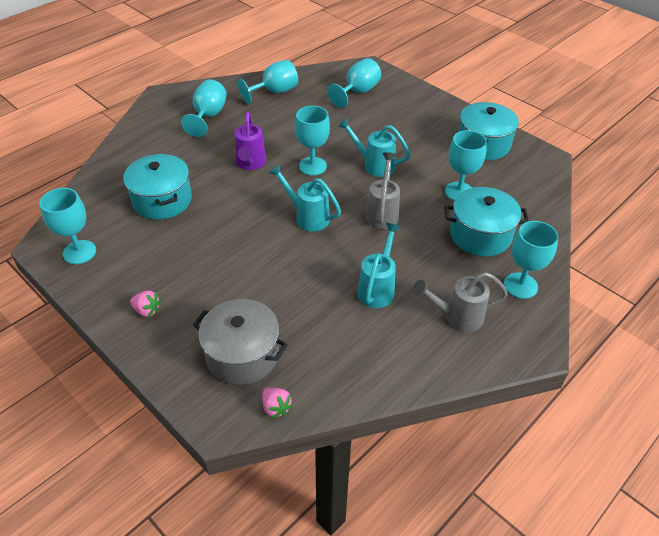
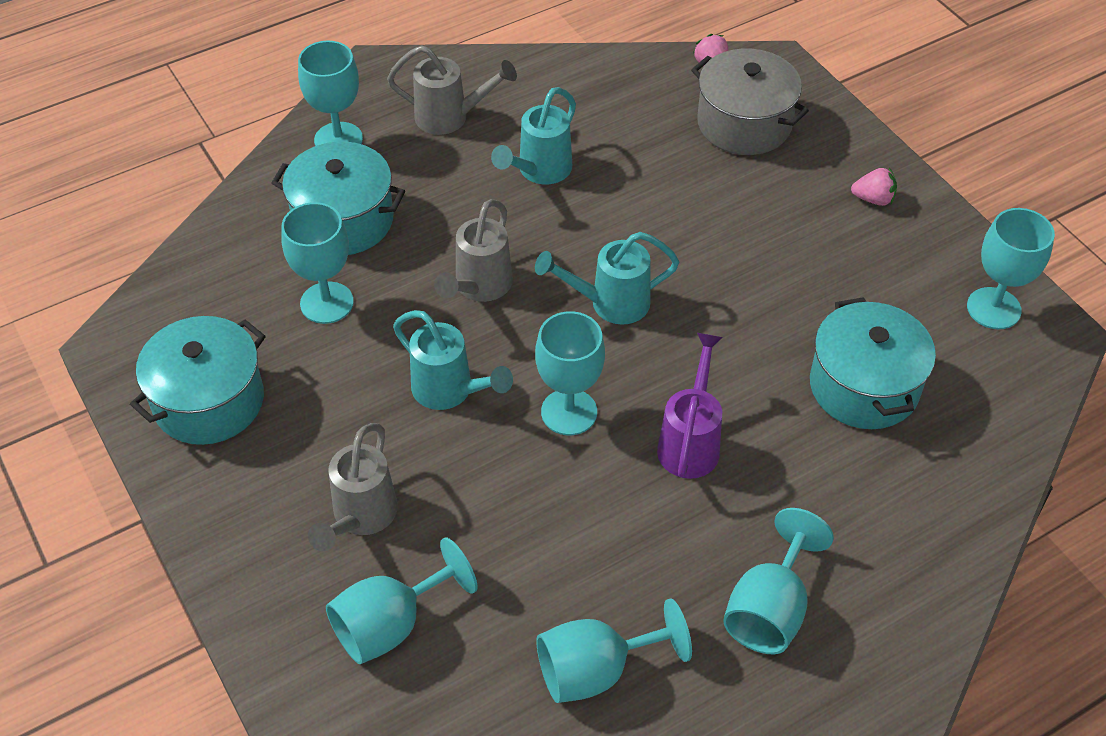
camera: 165 degrees left, 5 degrees up
(147, 310) = (873, 199): pink strawberry -> pink strawberry turned 150 degrees clockwise
(307, 217) = (609, 303): turquoise watering can -> turquoise watering can turned 120 degrees clockwise
(388, 117) = (360, 518): none -> grey watering can

